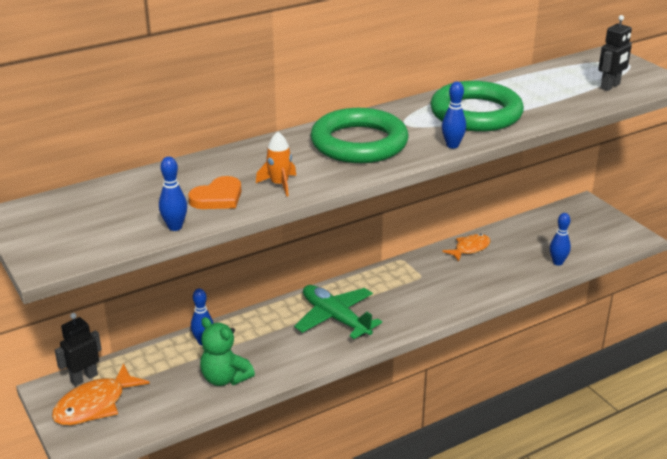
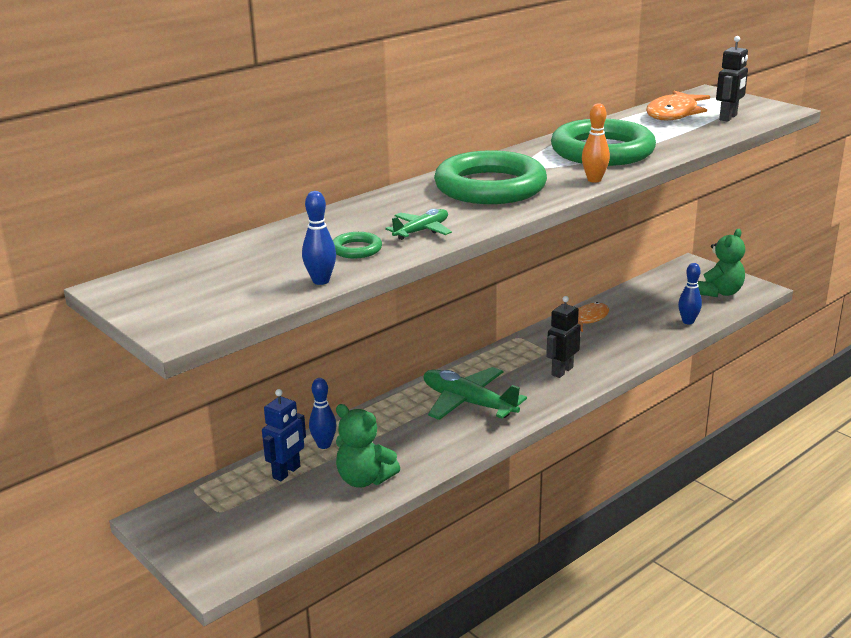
camera: 10 degrees left, 5 degrees down
(84, 378) = (192, 501): black robot -> black robot (562, 371)
(95, 405) = (217, 527): orange fish -> orange fish (674, 114)
(165, 363) = (287, 472): none -> blue robot
(218, 197) = (356, 249): orange heart -> green ring
(279, 184) = (421, 231): orange rocket -> green plane
(452, 145) = (594, 180): blue bowling pin -> orange bowling pin
(599, 236) = (720, 292): none -> green teddy bear

